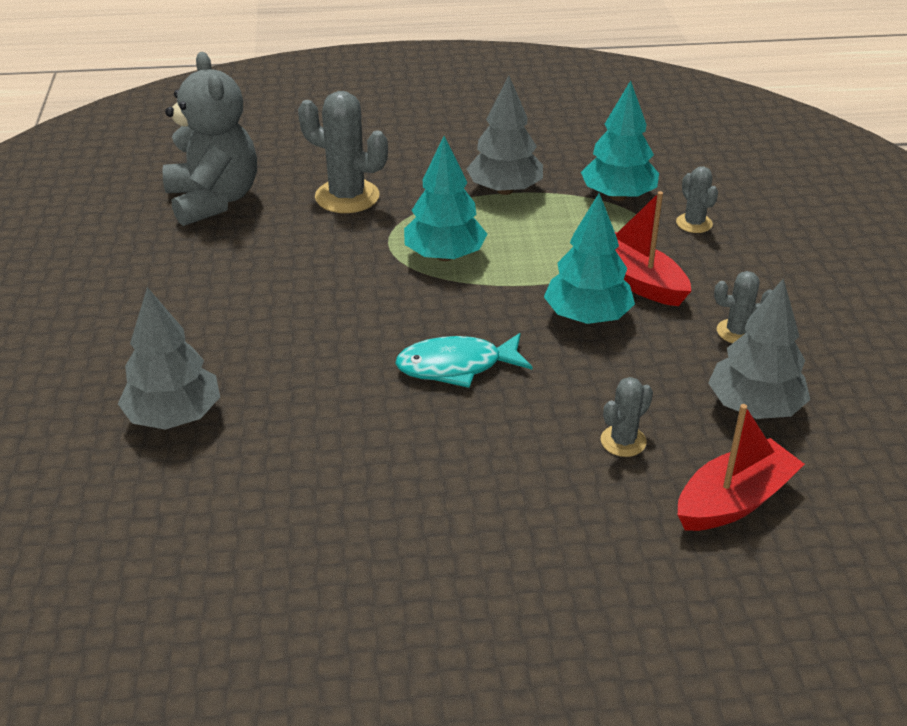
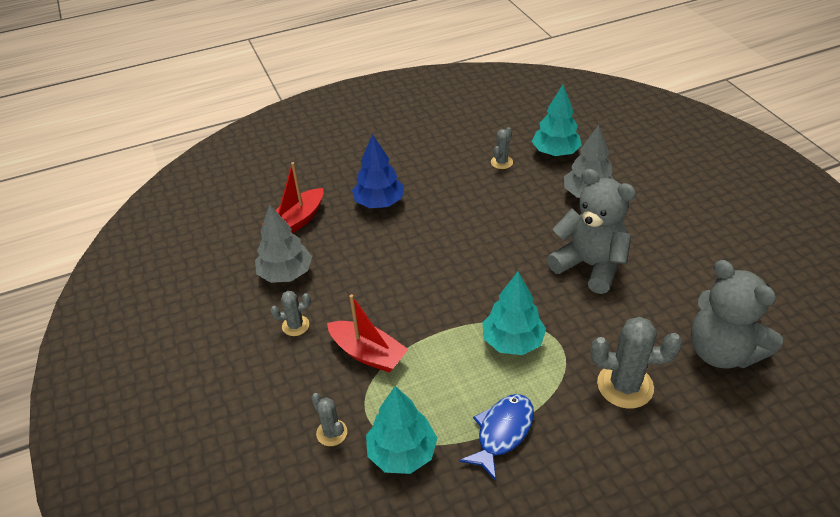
camera: 165 degrees right, 5 degrees up
(275, 312) = (589, 265): none -> grey teddy bear
(456, 366) = (461, 257): turquoise fish -> none
(504, 190) = (502, 432): grey tree -> blue fish
(562, 499) = (379, 203): none -> blue tree
(587, 317) = (395, 313): turquoise tree -> turquoise tree (555, 152)
(623, 441) = (356, 237): grey cactus -> grey cactus (501, 162)

